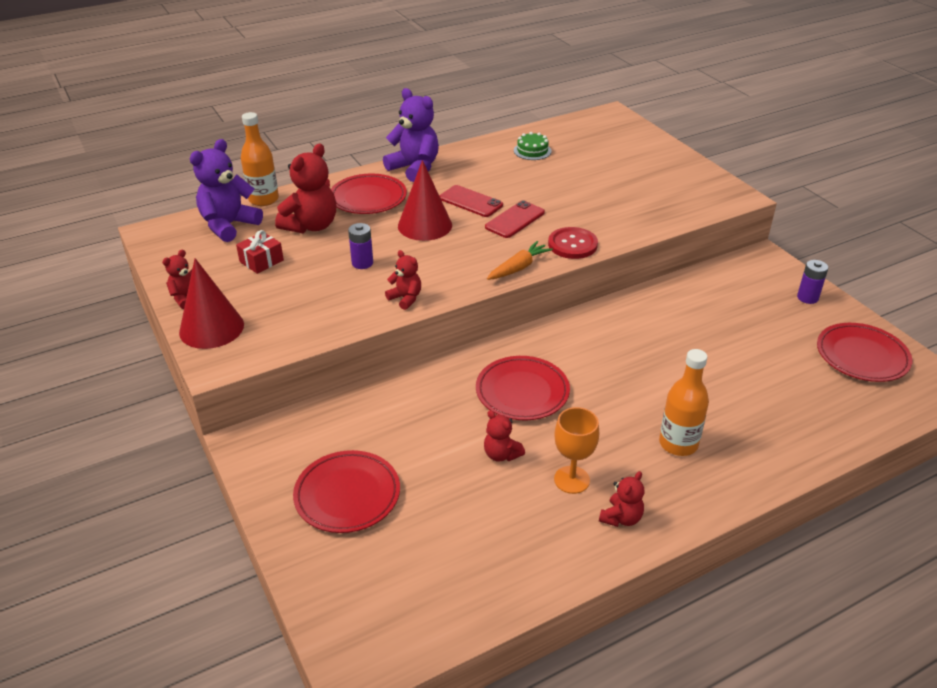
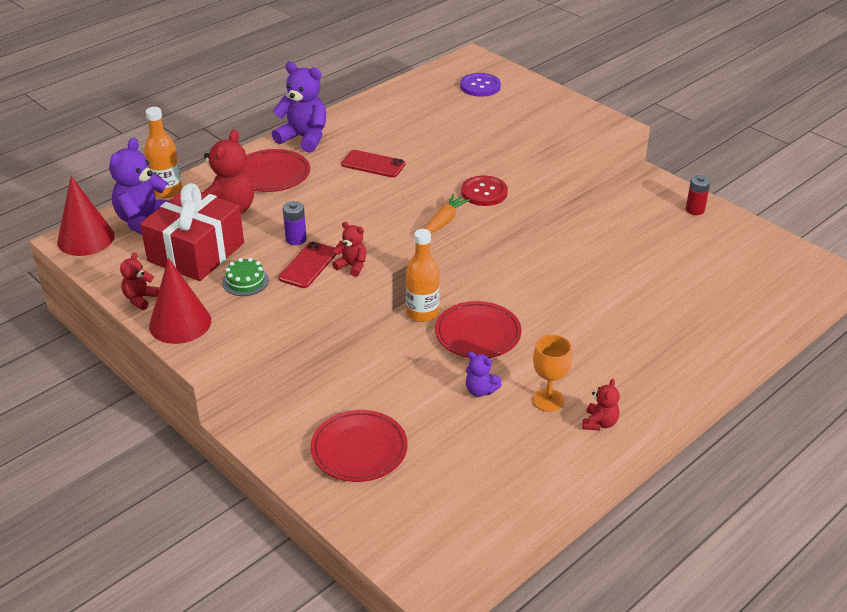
camera: 15 degrees left, 0 degrees up
(261, 261) = (196, 252): red gift -> red gift, size x2.24
(425, 225) = (339, 194): red cone -> red cone (86, 238)
(501, 454) = (480, 390): red teddy bear -> purple teddy bear
(515, 220) = (422, 176): red phone -> red phone (308, 265)
(532, 151) = (411, 105): green cake -> green cake (245, 281)
(609, 141) = (480, 86): none -> purple button
(678, 444) = (626, 354): orange bottle -> orange bottle (422, 313)
(807, 298) = (695, 210): purple battery -> red battery
(862, 356) = (753, 254): red plate -> none

